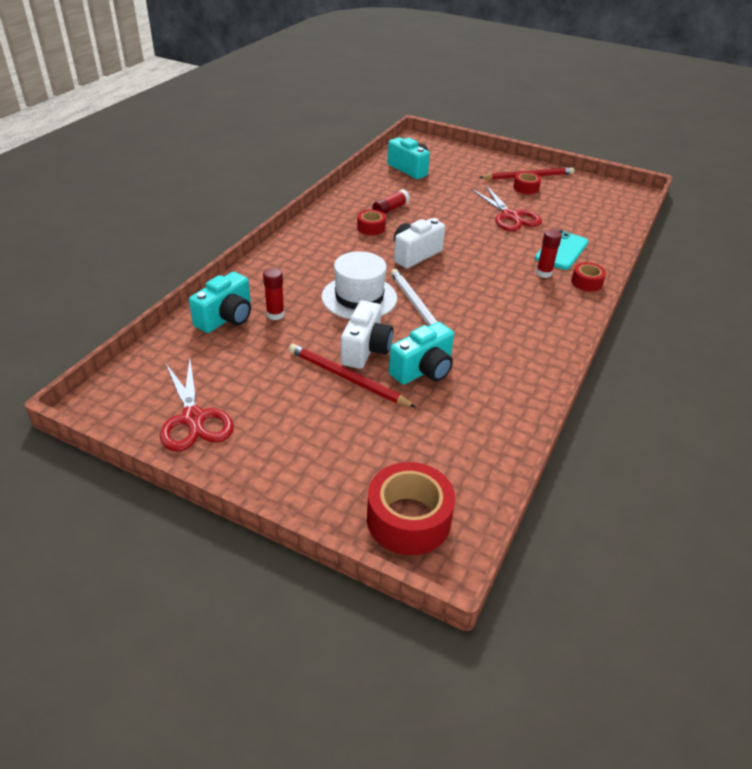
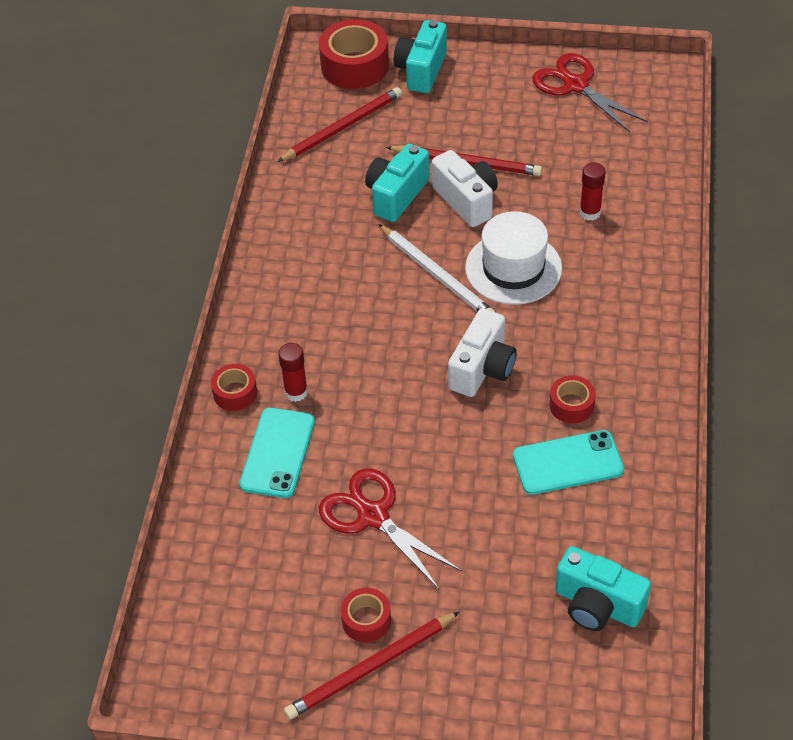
camera: 165 degrees right, 10 degrees up
(226, 318) = (637, 191): turquoise camera -> turquoise camera (421, 70)
(366, 349) = (466, 200): white camera -> white camera turned 150 degrees clockwise
(390, 209) = (568, 463): red glue stick -> turquoise phone
(449, 447) = (342, 127): none -> red pencil

